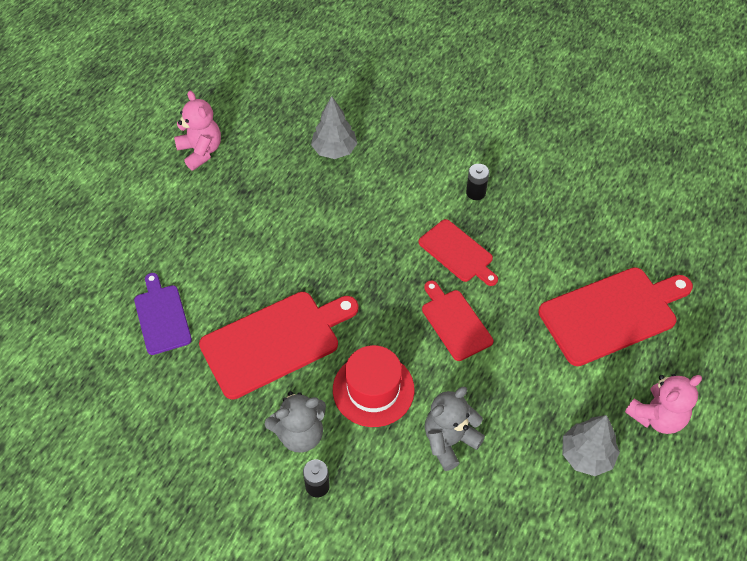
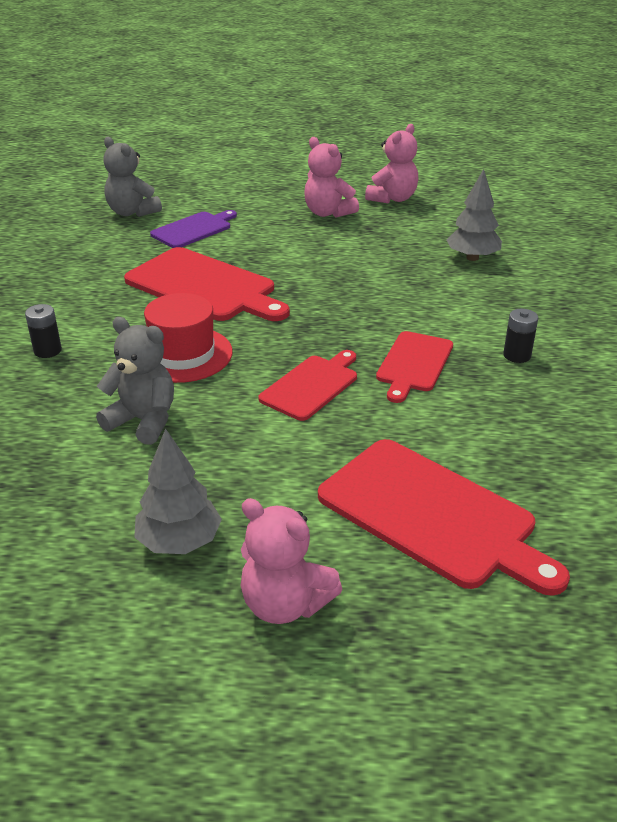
camera: 65 degrees right, 20 degrees down
(197, 206) = (328, 213): none -> pink teddy bear
(300, 434) = (104, 326): grey teddy bear -> grey teddy bear (132, 212)

